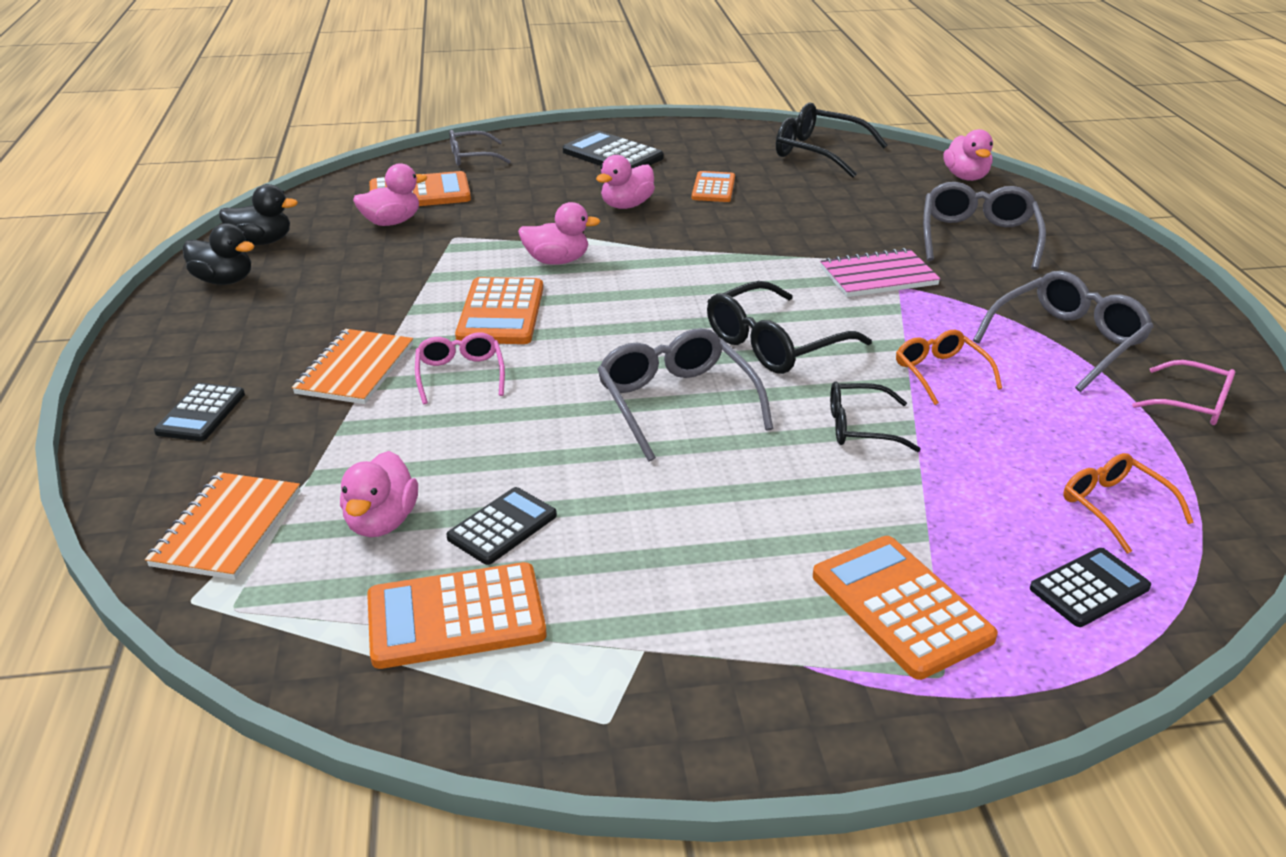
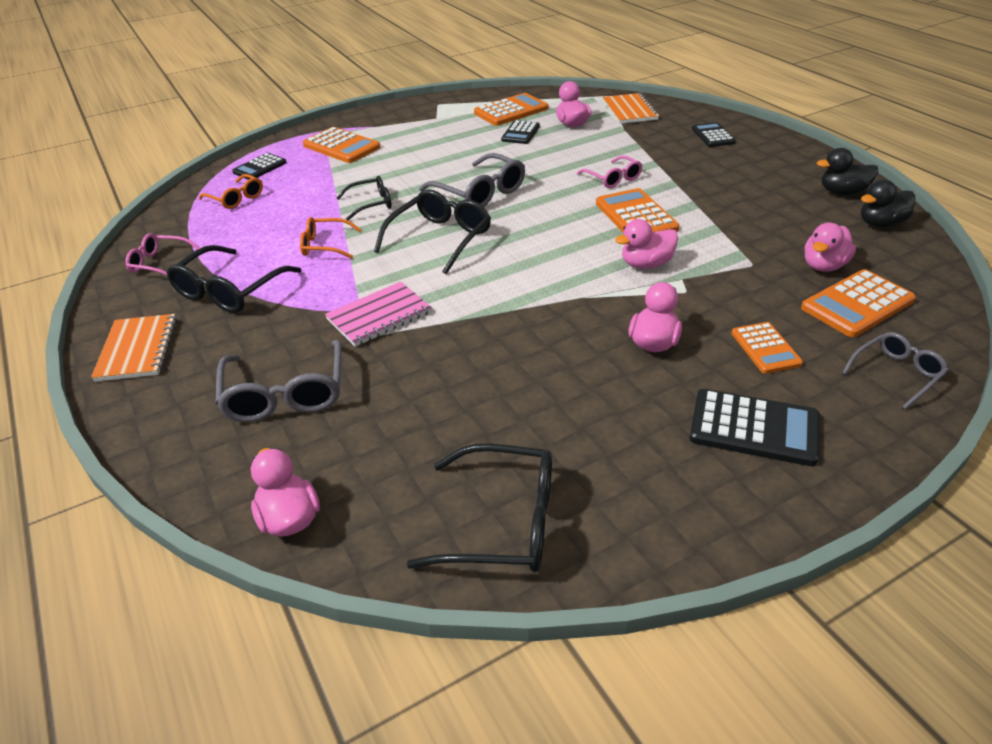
camera: 160 degrees right, 5 degrees up
(355, 369) = (673, 168): orange notebook -> orange notebook (137, 349)
(713, 188) = (589, 397): orange calculator -> orange calculator (765, 348)
(940, 373) = (325, 245): orange glasses -> orange glasses turned 135 degrees clockwise
(1067, 341) = (229, 291): grey glasses -> black glasses

